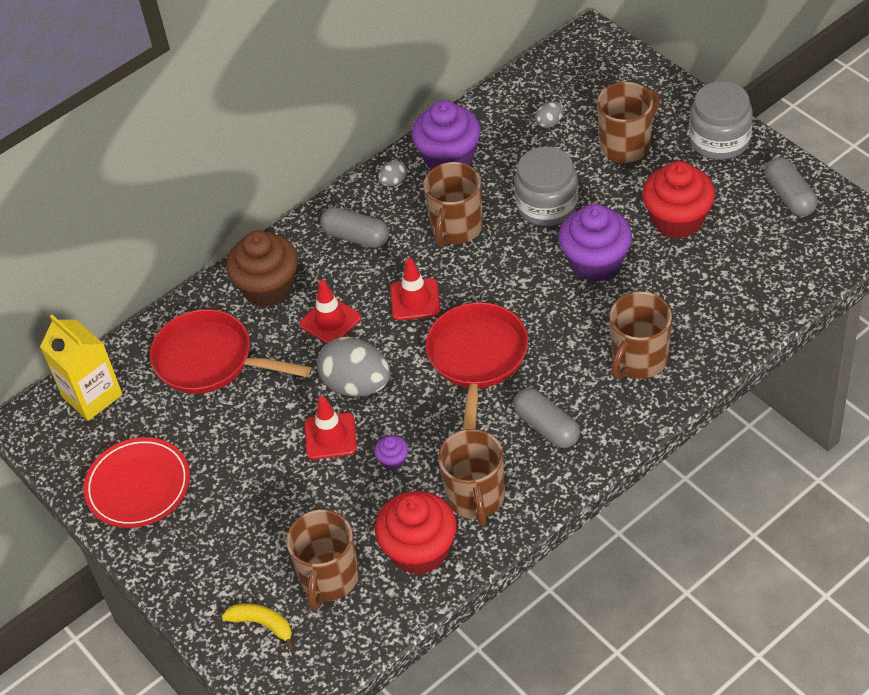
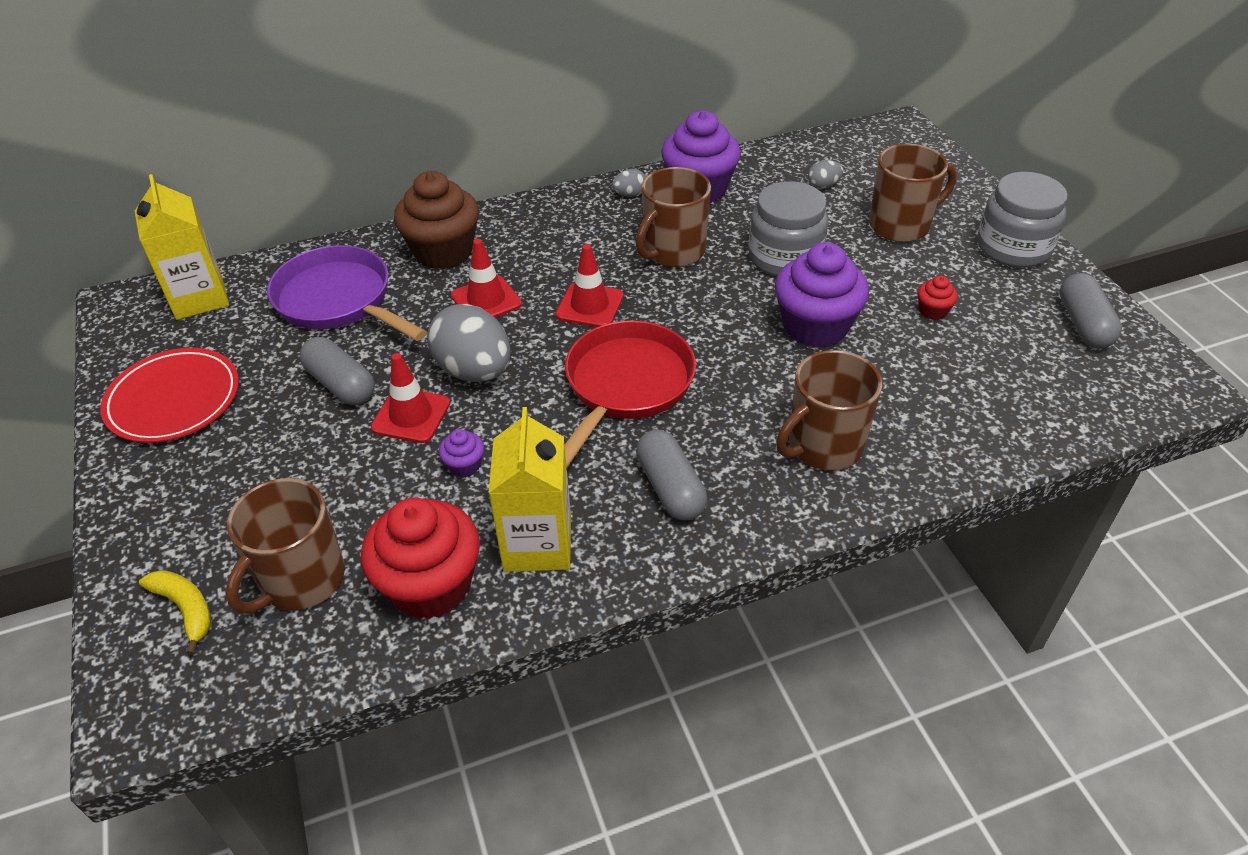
camera: 15 degrees right, 5 degrees down
(210, 360) = (338, 300): red pan -> purple pan
(356, 237) = (562, 231): grey capsule -> grey capsule (341, 384)
(476, 498) = (537, 544): brown mug -> yellow carton
(677, 220) = (933, 311): red cupcake -> red cupcake, size x0.44

